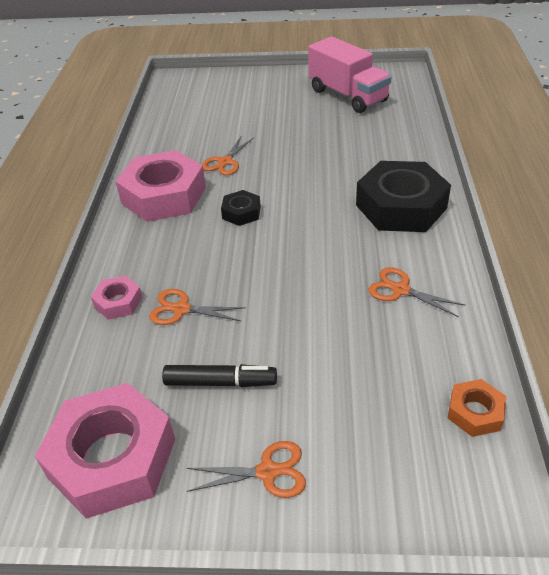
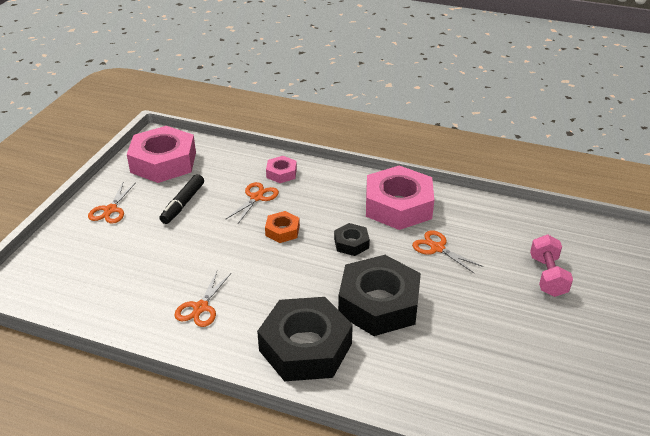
camera: 105 degrees right, 5 degrees down
(238, 108) = (547, 276): none -> pink dumbbell
(320, 179) = (379, 303): none -> black nut
(347, 96) = (558, 379): pink truck -> none
(400, 290) = (201, 308): orange scissors -> orange scissors turned 150 degrees clockwise
(475, 412) = (72, 304): orange nut -> orange nut (282, 231)

